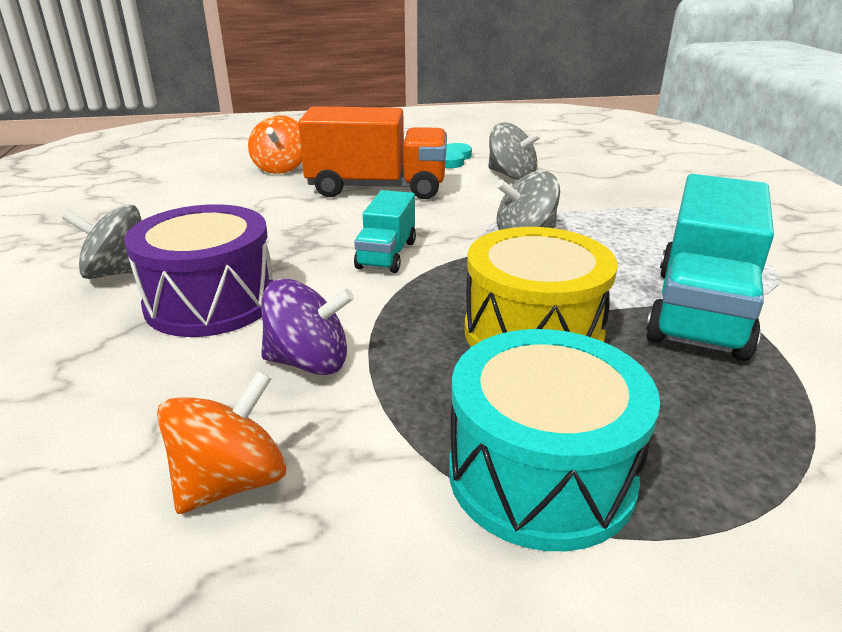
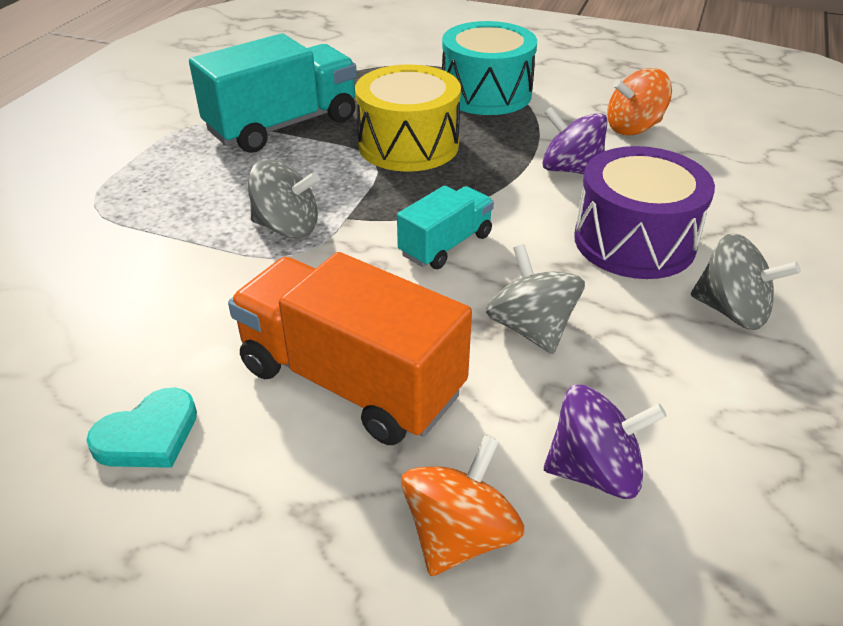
camera: 150 degrees left, 10 degrees up
(222, 192) = (595, 470): none -> purple spinning top
(511, 176) = (140, 338): grey spinning top -> grey spinning top (531, 328)

